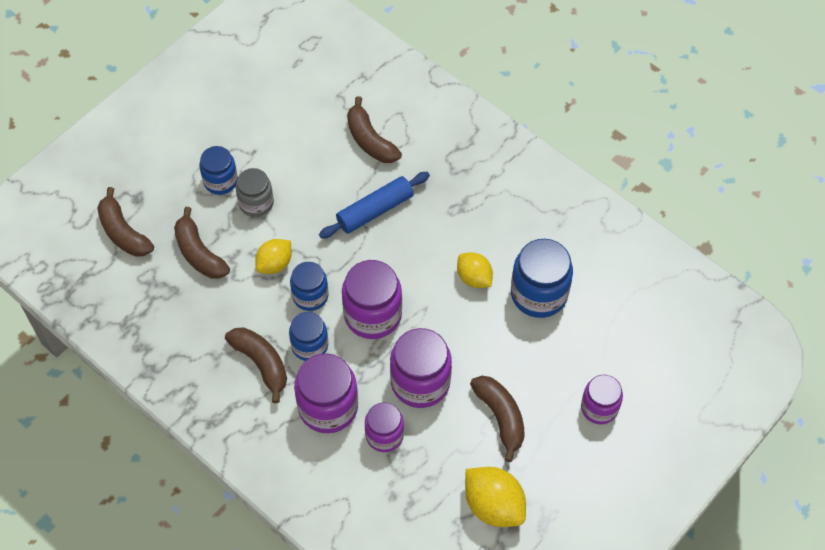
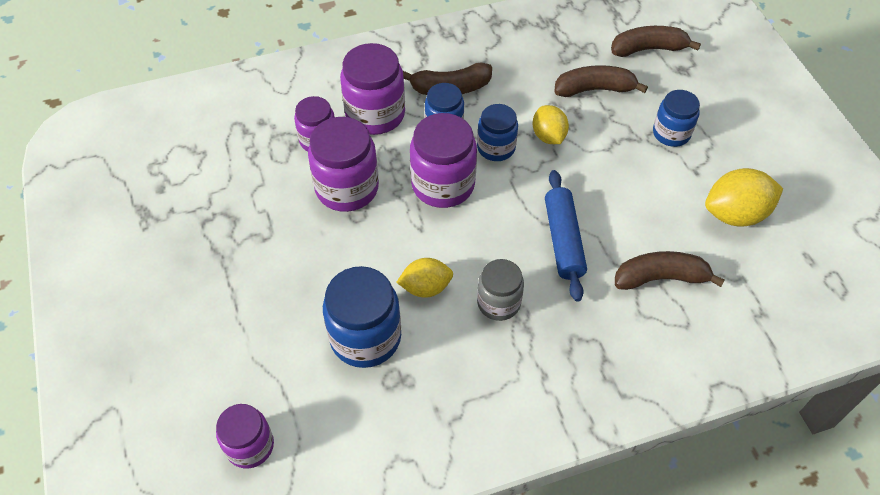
camera: 120 degrees right, 5 degrees down
(256, 203) = (628, 150): grey jar -> grey jar (498, 303)
(493, 505) = (191, 185): yellow lemon -> yellow lemon (735, 214)
(500, 417) = (263, 232): brown banana -> none
(599, 408) = (203, 320): purple jar -> purple jar (250, 446)

